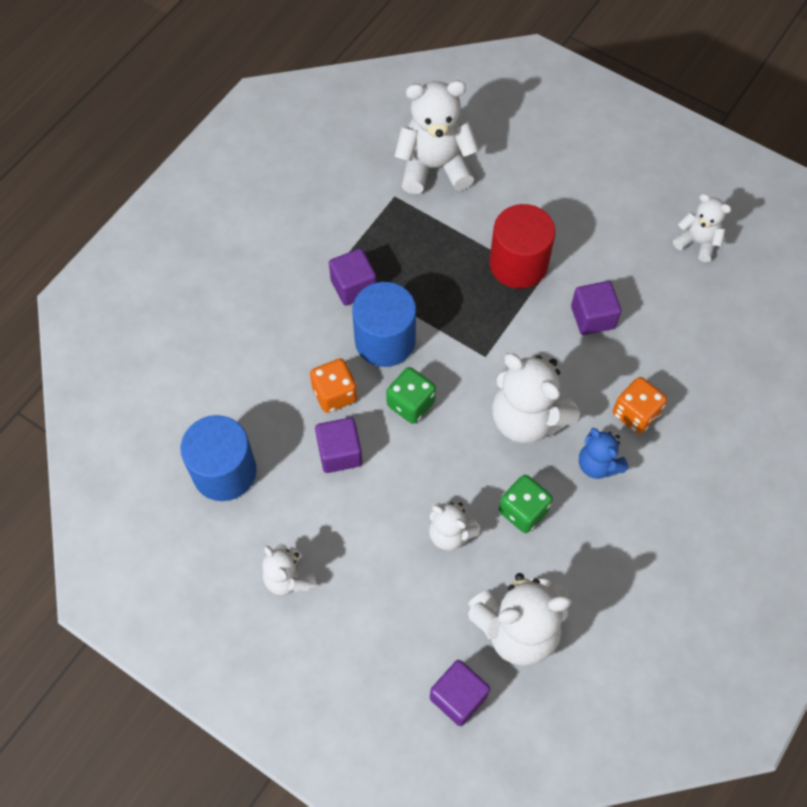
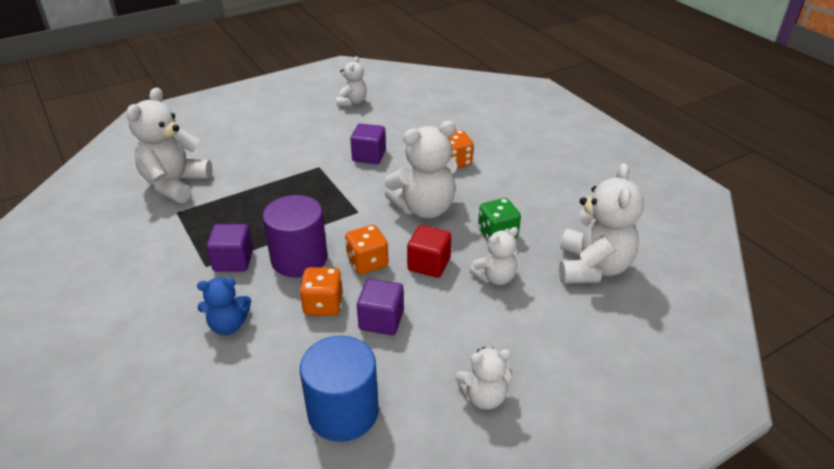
camera: 65 degrees left, 25 degrees down
(385, 340) = (299, 259): blue cylinder -> purple cylinder
(410, 404) = (367, 263): green dice -> orange dice
(438, 461) = (429, 264): none -> red cube
(458, 697) = (639, 319): purple cube -> none
(518, 264) = (298, 173): red cylinder -> none
(598, 464) = (482, 189): blue teddy bear -> blue teddy bear (228, 325)
(697, 242) = (352, 102): white teddy bear -> white teddy bear turned 135 degrees clockwise

